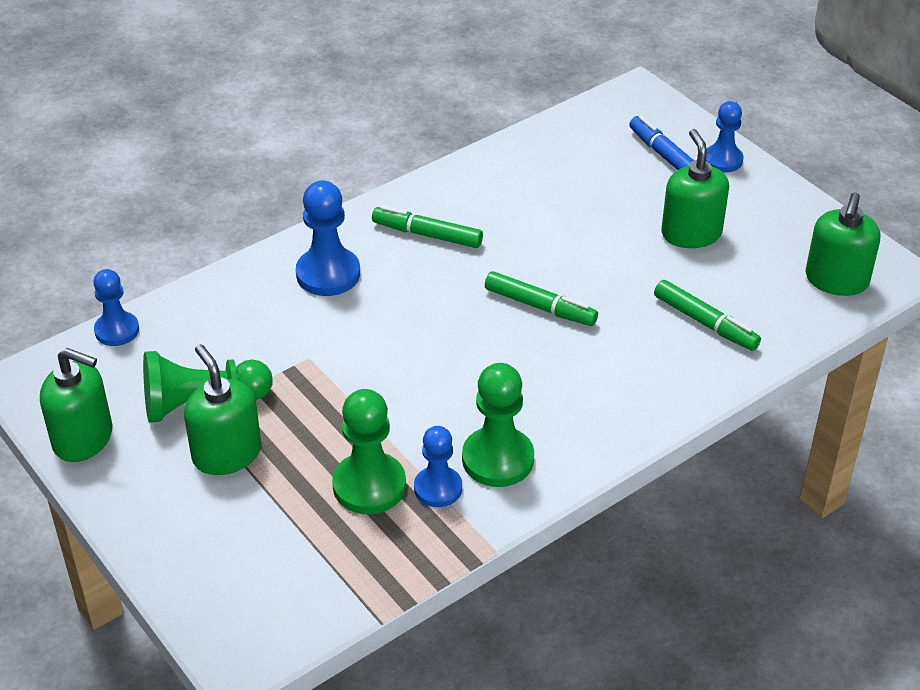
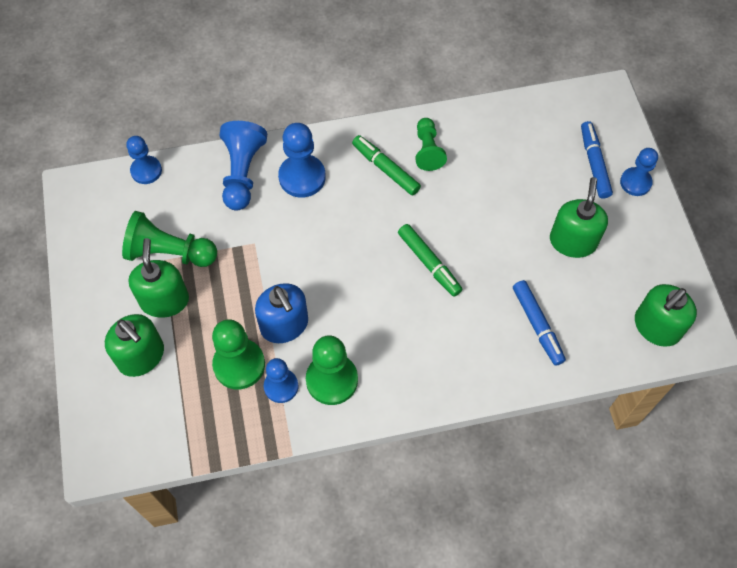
camera: 25 degrees right, 20 degrees up
(83, 438) = (85, 250): green soap dispenser -> green soap dispenser (141, 356)
(248, 293) = (242, 173): none -> blue pawn
(402, 425) = (284, 325): none -> blue soap dispenser
(466, 202) = (427, 150): none -> green pawn
(705, 322) = (537, 325): green marker -> blue marker

